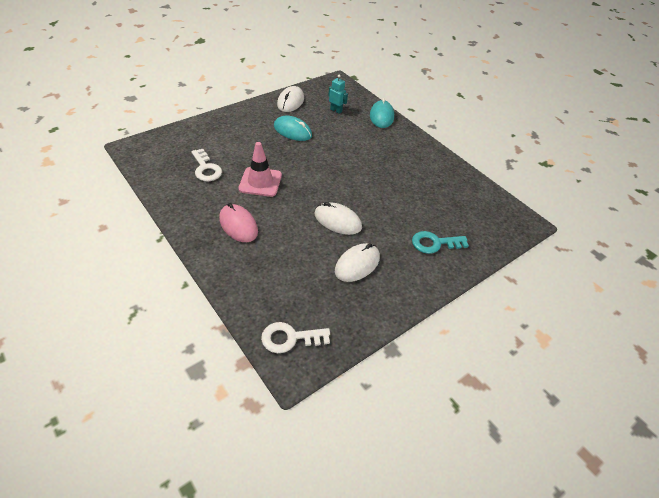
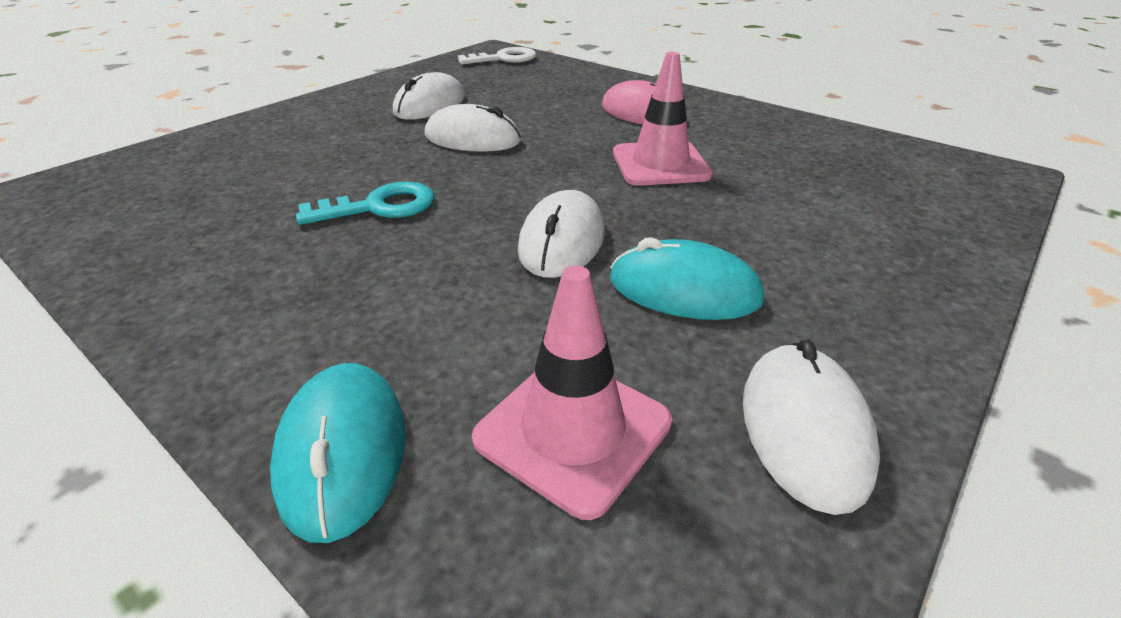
camera: 170 degrees right, 10 degrees down
(206, 168) = (794, 166): white key -> none
(319, 153) = (562, 241): none -> white mouse
(336, 110) = (573, 430): turquoise robot -> pink traffic cone
(434, 243) = (283, 138): turquoise key -> turquoise key (379, 207)

